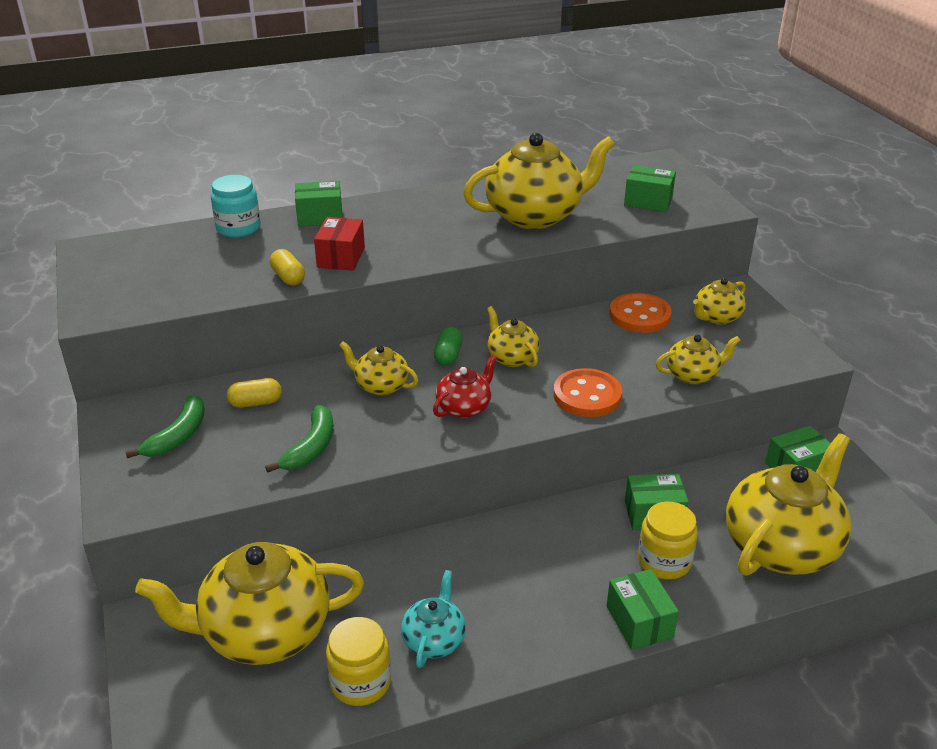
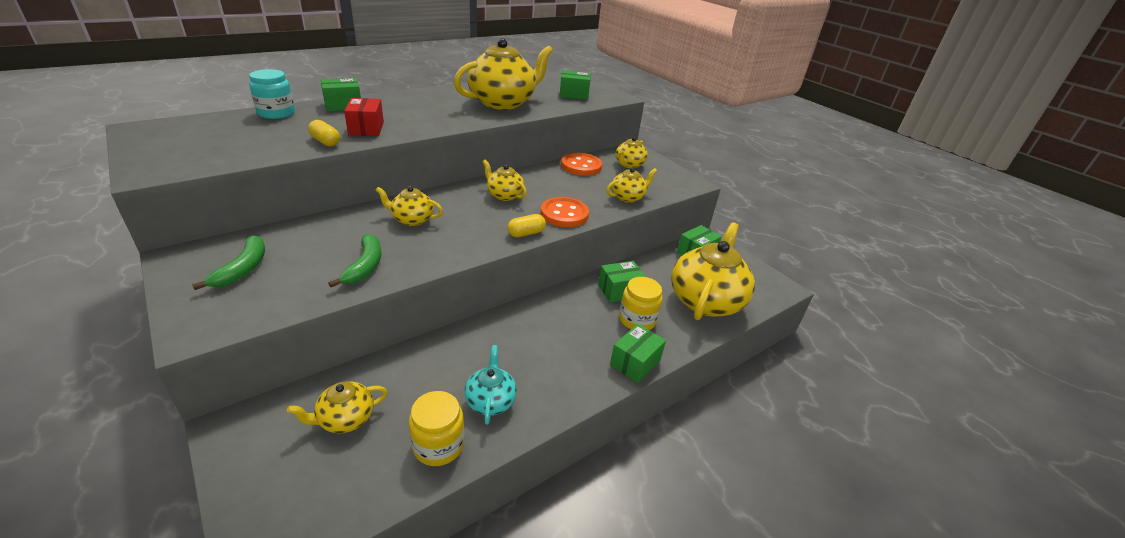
camera: 20 degrees left, 0 degrees up
(256, 403) = (310, 239): yellow capsule -> yellow capsule (526, 233)
(264, 632) = (345, 419): yellow teapot -> yellow teapot, size x0.50
(448, 355) = (458, 197): green capsule -> none
(464, 407) = (480, 228): red teapot -> none
(639, 622) = (635, 362): green box -> green box turned 75 degrees clockwise

